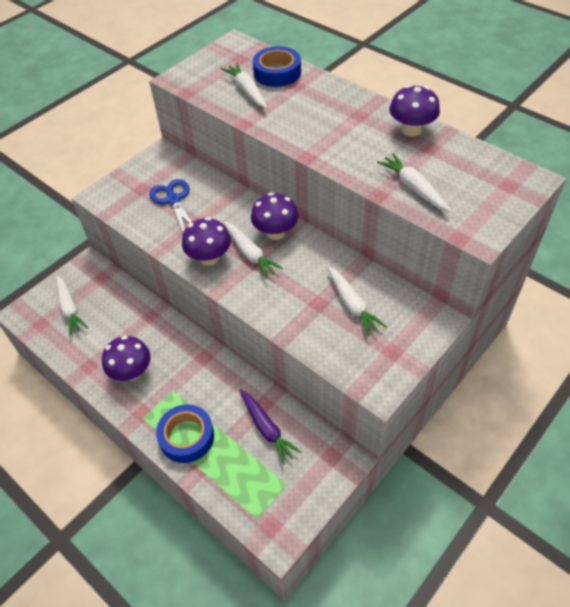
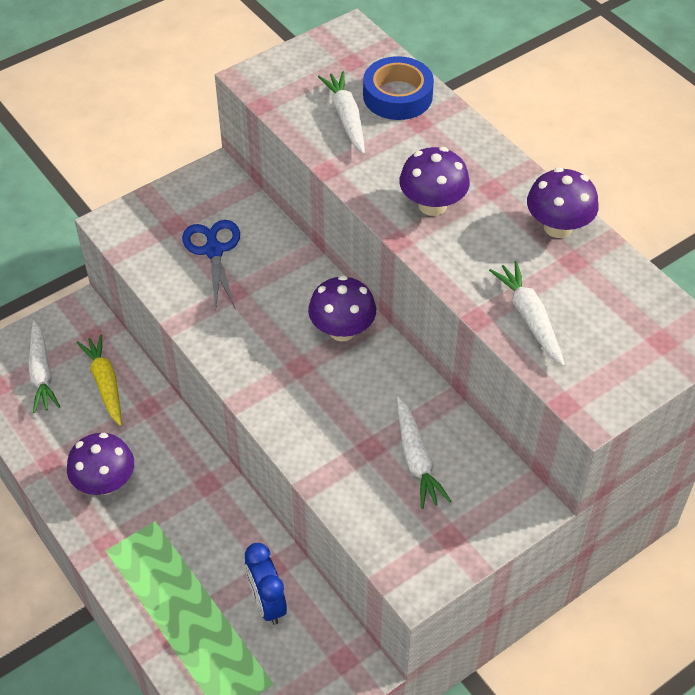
camera: 10 degrees right, 0 degrees up
(116, 306) = (105, 383): none -> yellow carrot
(186, 437) = (157, 589): blue tape -> none
(209, 258) = (241, 349): purple mushroom -> purple mushroom (432, 205)
(250, 254) = (298, 355): white carrot -> none
(267, 429) = (267, 603): purple carrot -> blue clock

